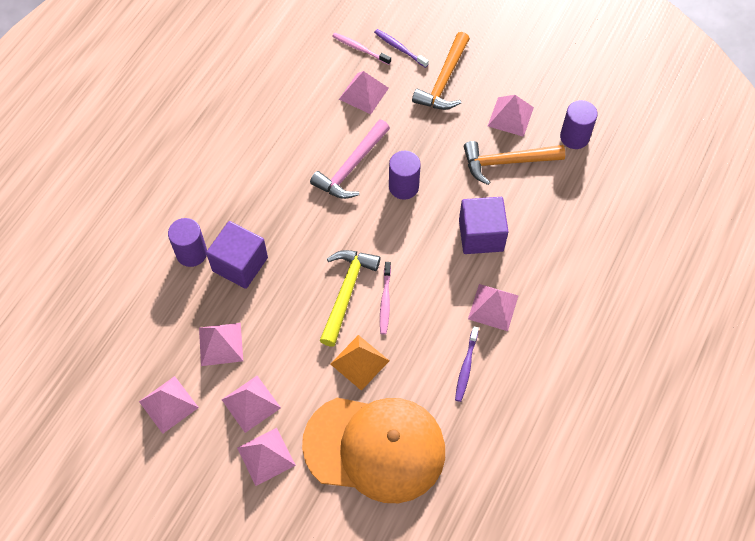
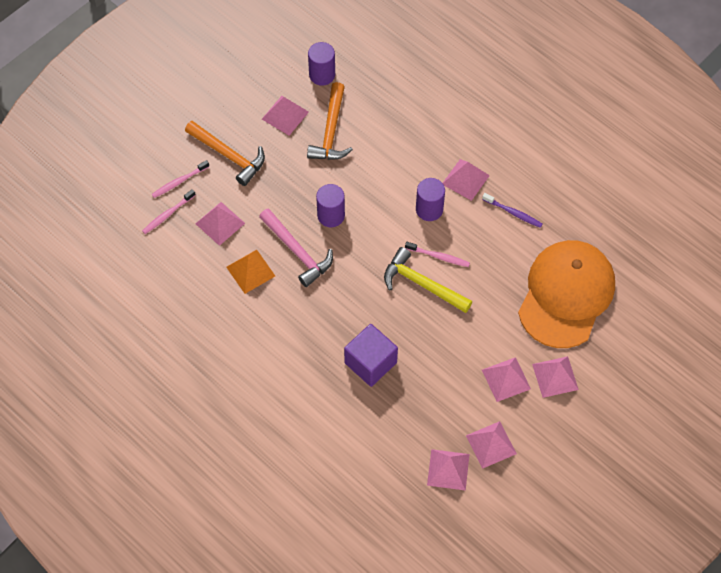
camera: 75 degrees left, 0 degrees up
(191, 253) = (347, 401): purple cylinder -> purple cylinder (429, 209)
(220, 344) = (445, 393): pink pyramid -> pink pyramid (448, 469)
(359, 362) = (489, 289): orange pyramid -> orange pyramid (250, 271)
(399, 48) = (179, 182): purple toothbrush -> pink toothbrush
(481, 235) = (396, 170): purple cube -> none

